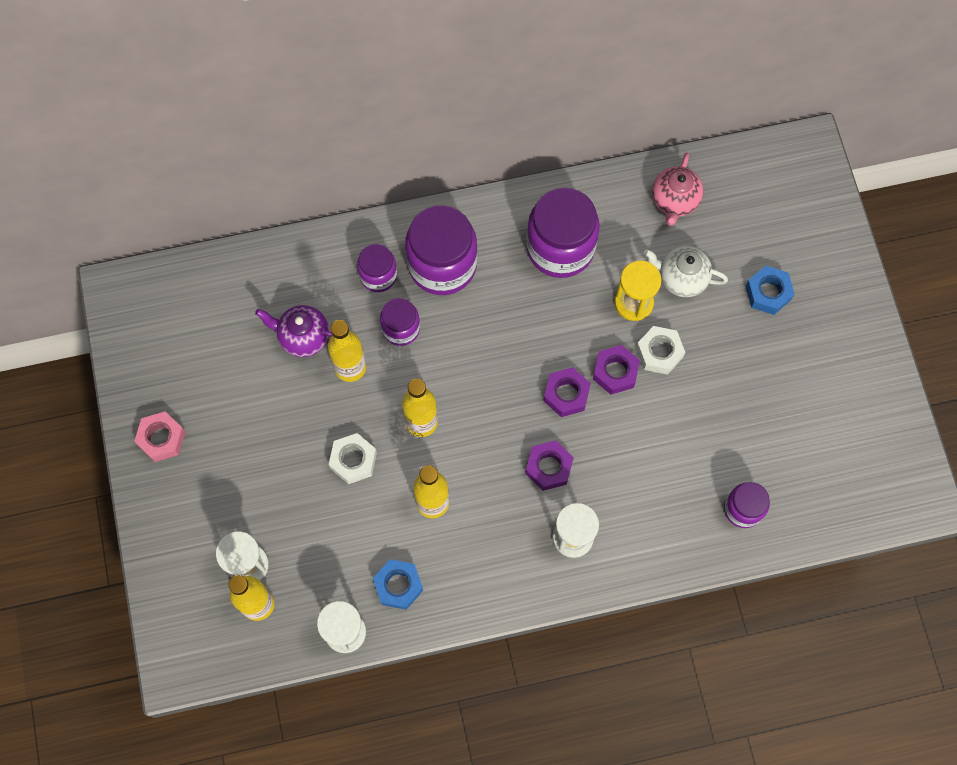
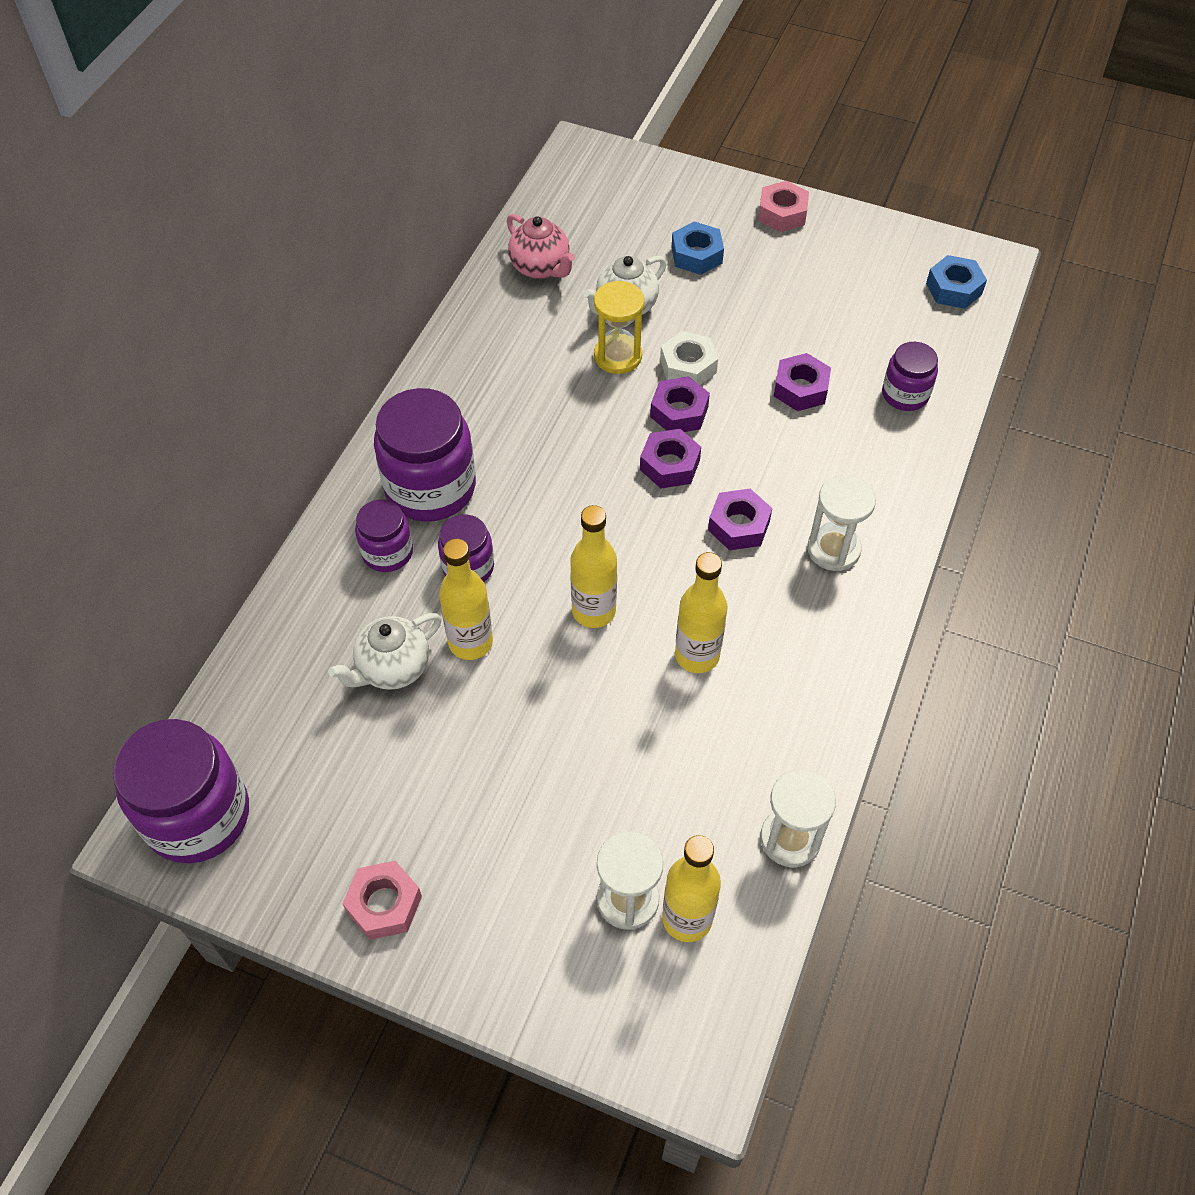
camera: 55 degrees left, 15 degrees down
(303, 337) = (393, 668): purple teapot -> white teapot
(353, 460) = (584, 705): white nut -> none
(398, 586) = (772, 748): blue nut -> blue nut (954, 289)
(560, 248) = (506, 380): purple jar -> purple jar (197, 816)
(695, 437) = (800, 389): none -> purple nut
(857, 324) = (782, 213): none -> pink nut

